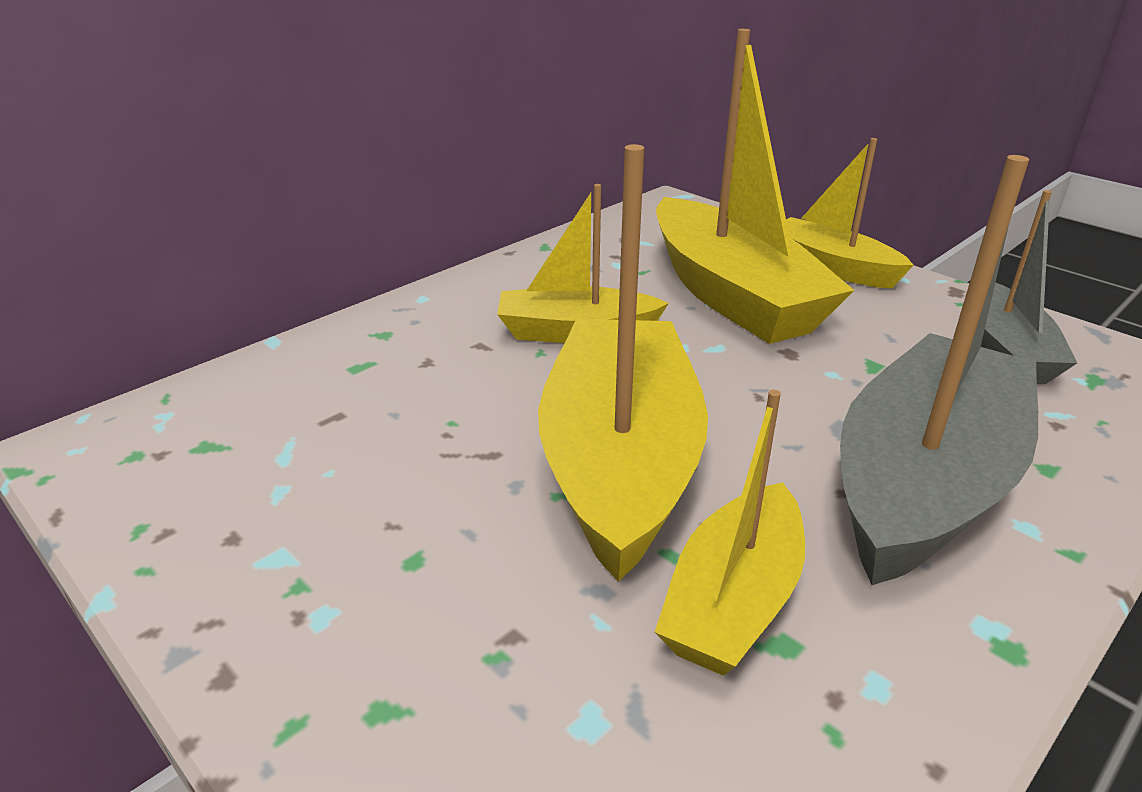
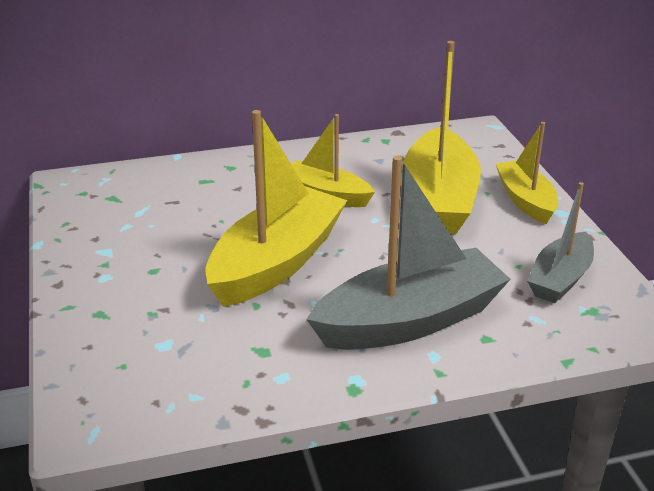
camera: 30 degrees right, 0 degrees up
(733, 600) = (261, 330): yellow boat -> none

